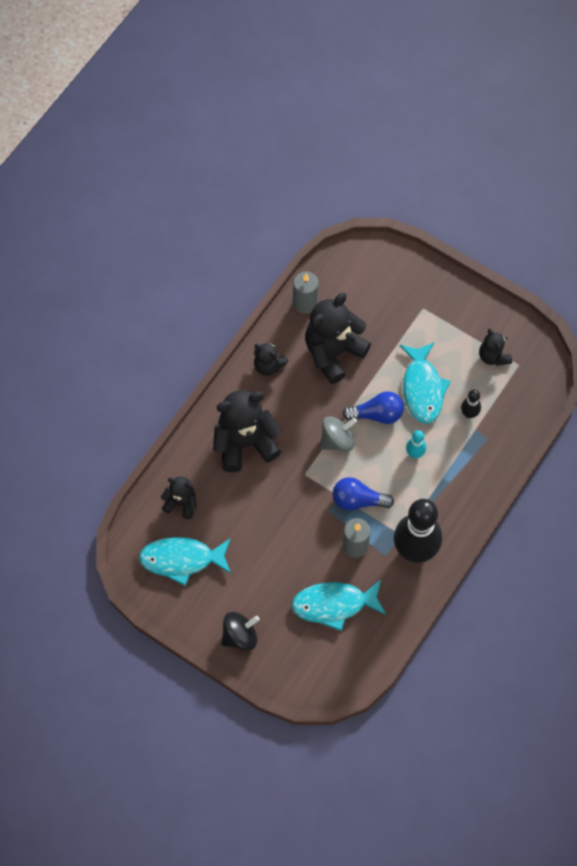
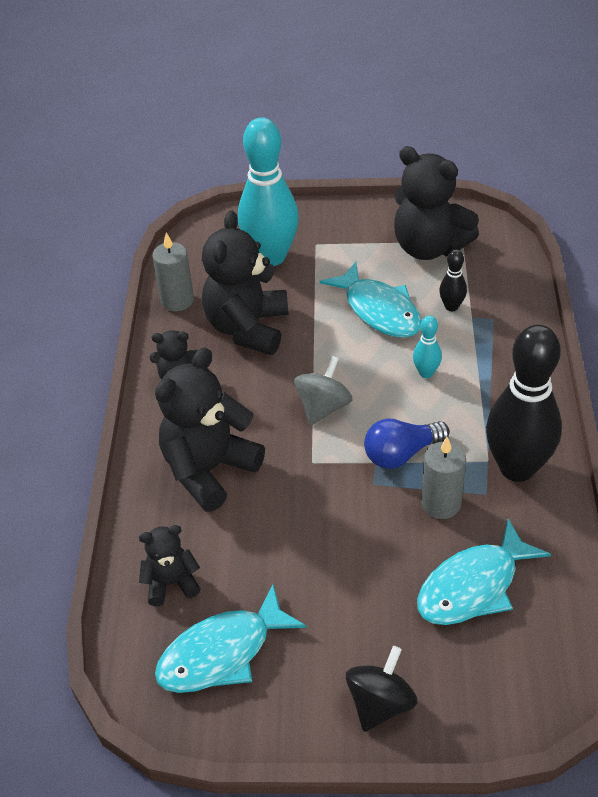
camera: 30 degrees left, 20 degrees down
(377, 414) = (348, 359): blue light bulb -> none
(387, 301) = (271, 256): none -> turquoise bowling pin
(493, 356) = (429, 247): black teddy bear -> black teddy bear, size x1.89

